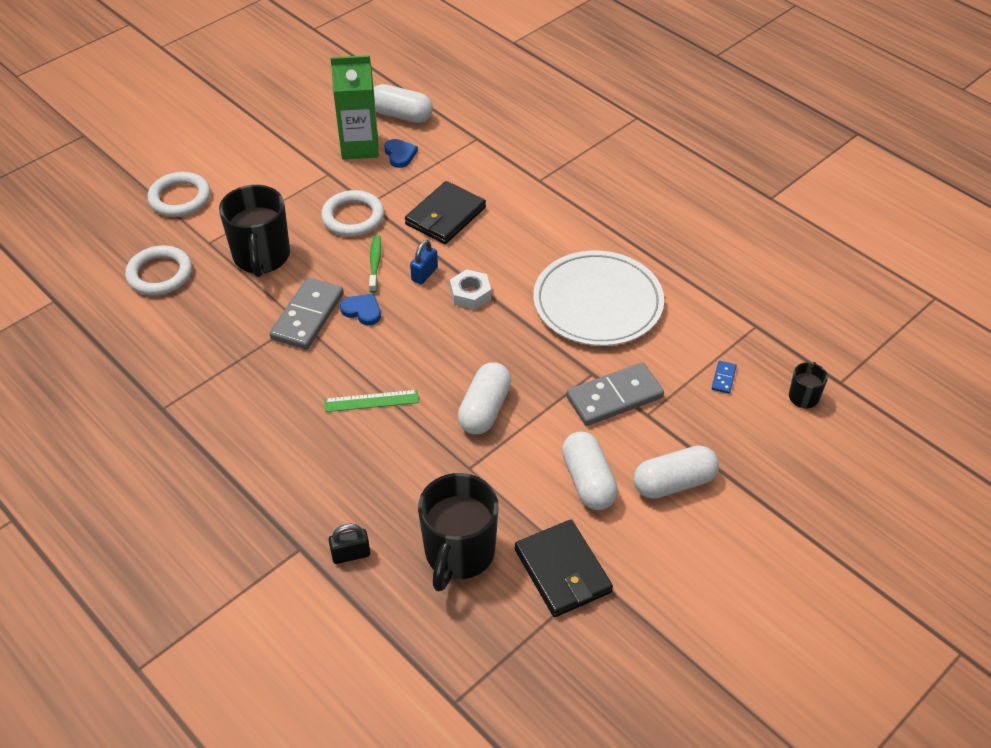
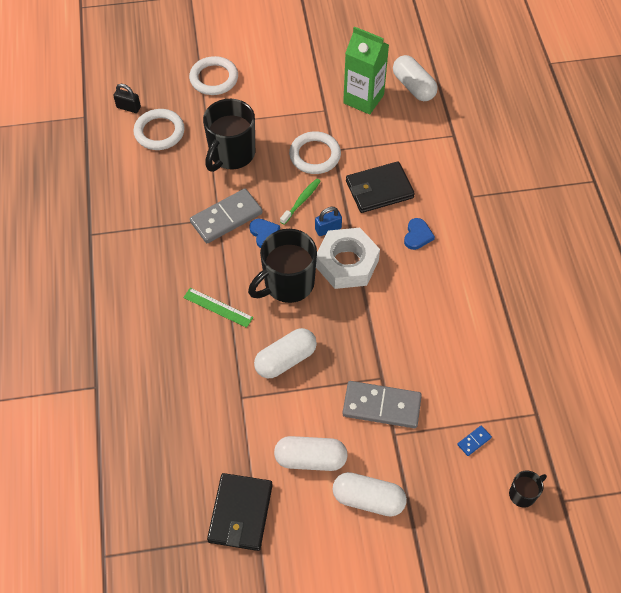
camera: 35 degrees right, 10 degrees up
(351, 554) = (121, 411): black padlock -> black padlock (128, 107)
(400, 154) = (386, 120): blue heart -> blue heart (417, 235)
(459, 553) = (186, 455): black mug -> black mug (288, 284)
(470, 294) = (347, 263): white nut -> white nut, size x1.78
(588, 481) = (310, 459): white capsule -> white capsule turned 75 degrees clockwise
(597, 303) = (432, 323): white plate -> none

